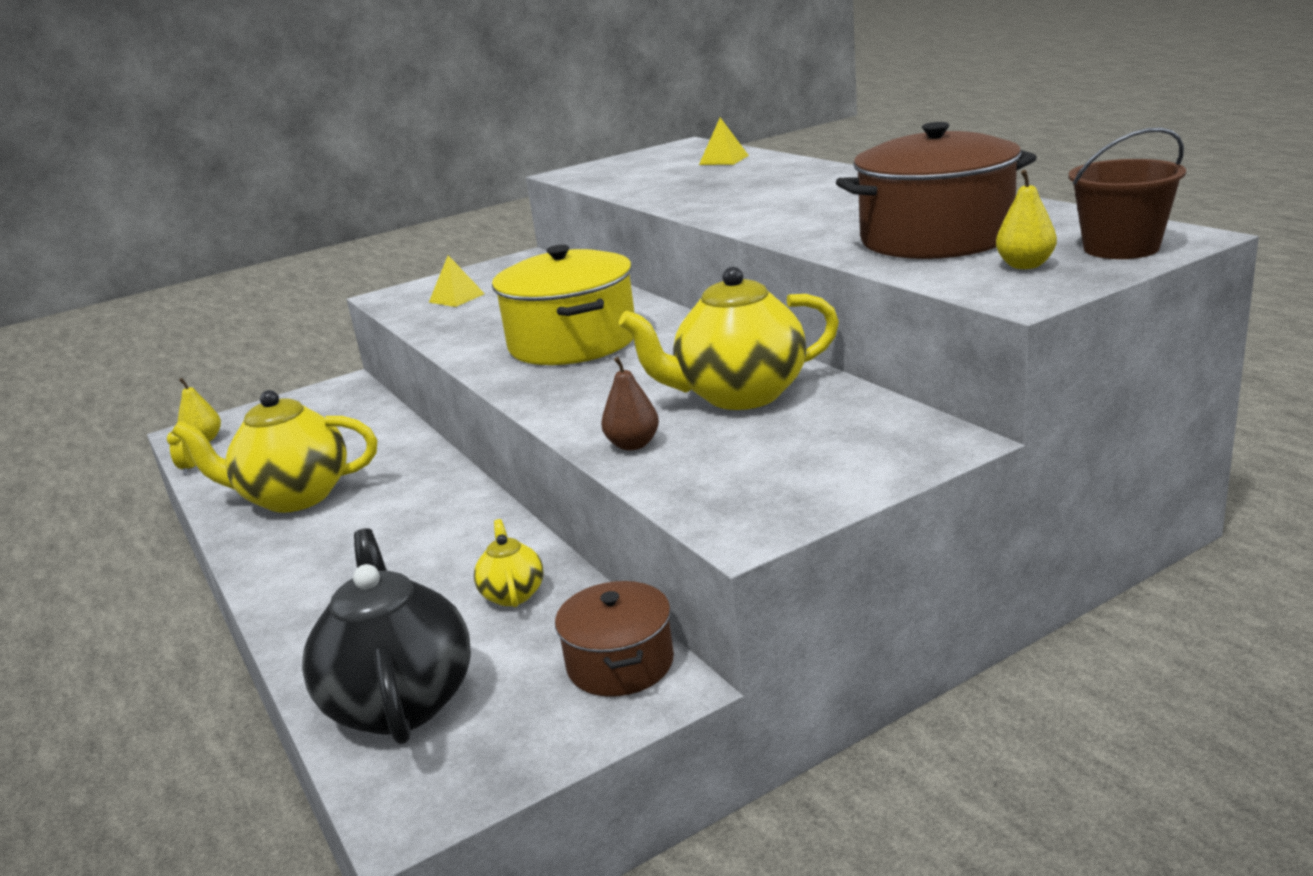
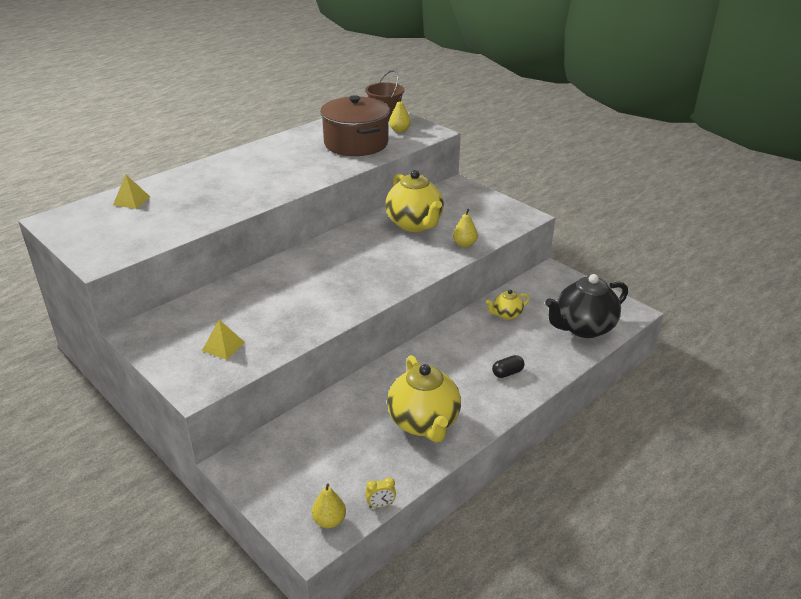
camera: 105 degrees left, 10 degrees up
(338, 579) = (507, 373): none -> black capsule
(572, 342) = (335, 279): yellow pot -> none
(620, 663) = (543, 282): brown pot -> none
(633, 444) = (464, 244): brown pear -> yellow pear

